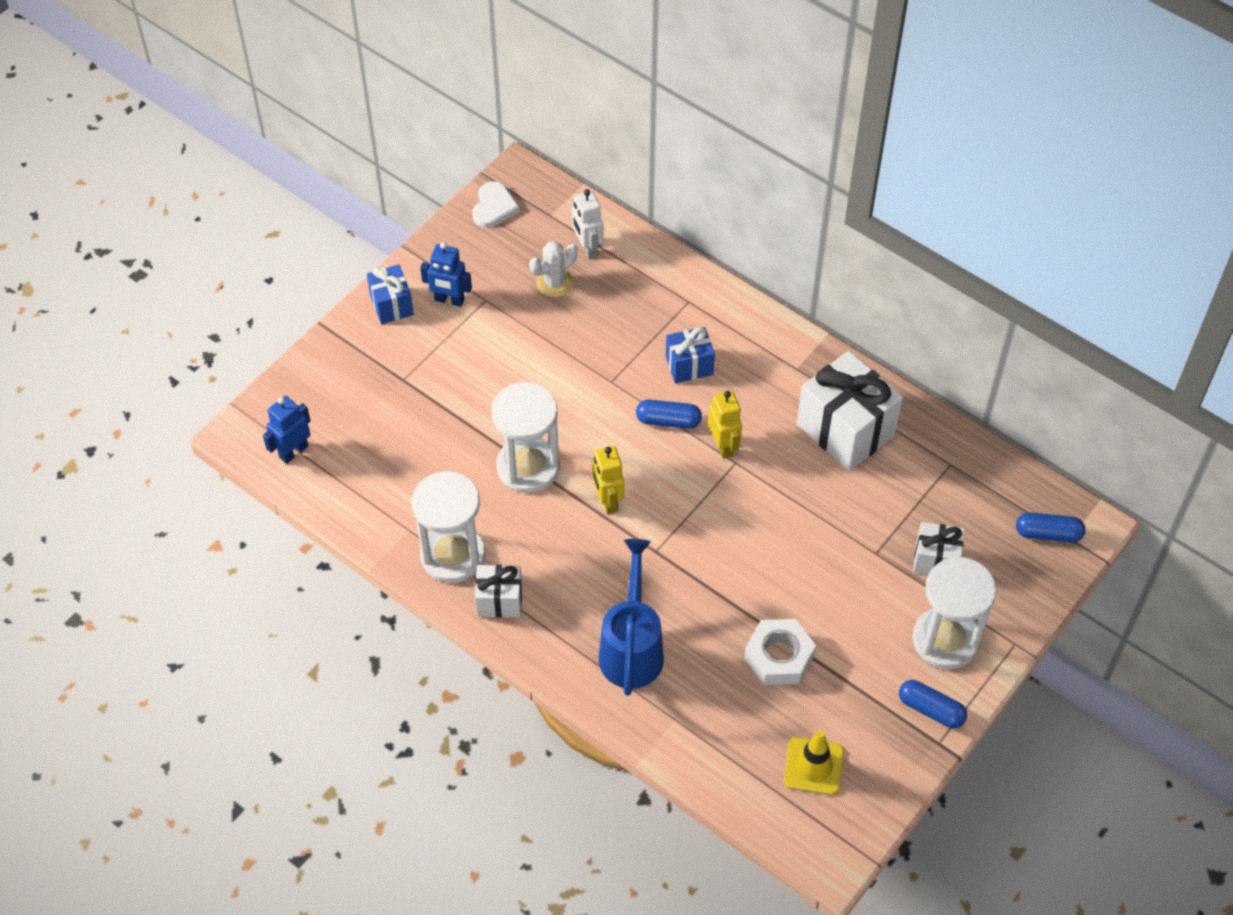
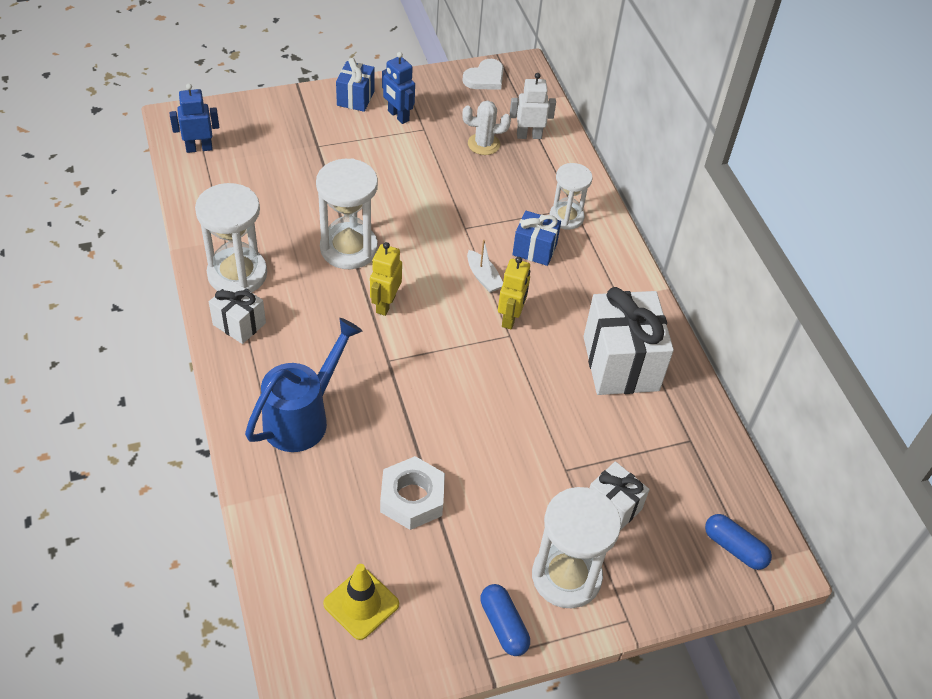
camera: 30 degrees right, 5 degrees down
(587, 248) = (529, 135): white robot -> white robot turned 75 degrees clockwise
(668, 421) = (483, 277): blue capsule -> white boat
(690, 315) = (566, 217): none -> white hourglass

